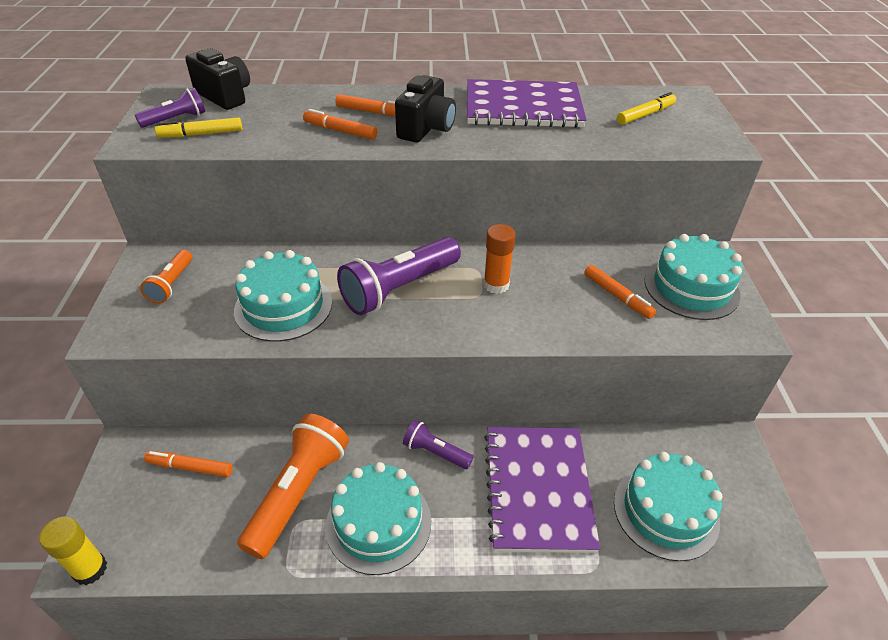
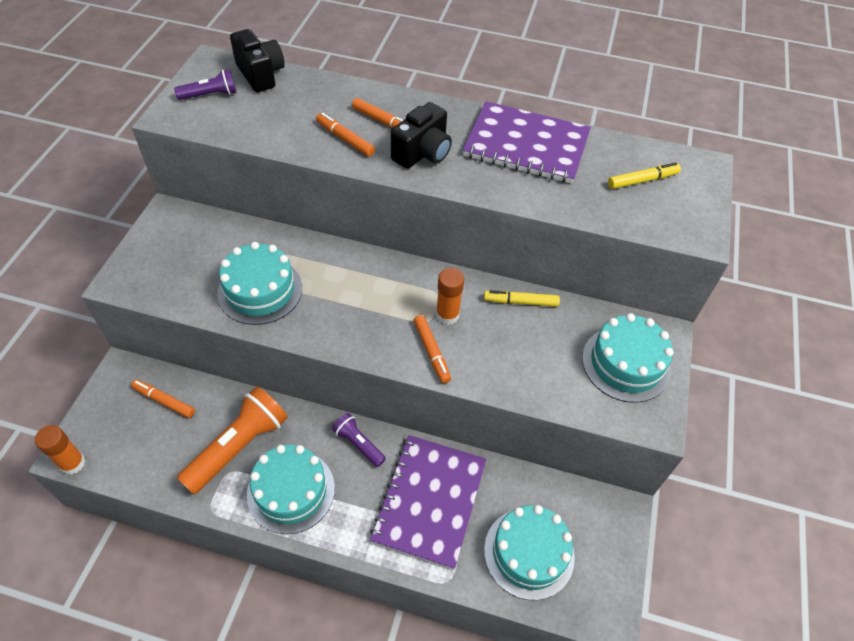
camera: 15 degrees right, 10 degrees up
(90, 569) = (73, 463): yellow glue stick -> orange glue stick
(172, 284) = (179, 245): orange flashlight -> none
(201, 134) = (225, 117): yellow marker -> yellow marker (520, 302)
(399, 289) = (362, 297): purple flashlight -> none
(617, 296) = (551, 355): orange marker -> orange marker (431, 352)

